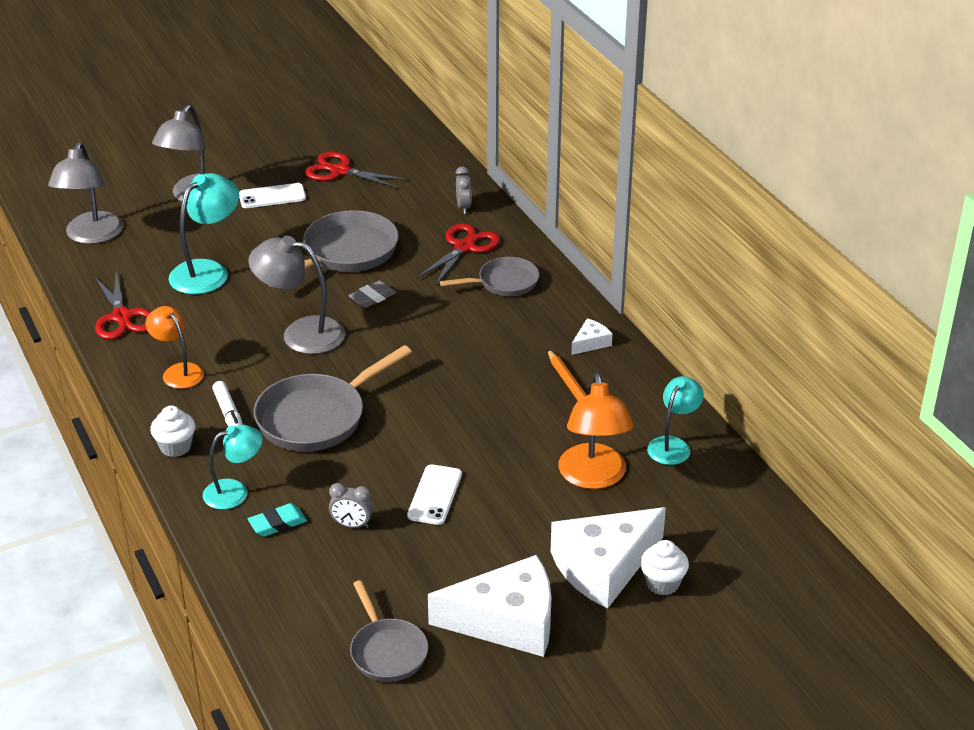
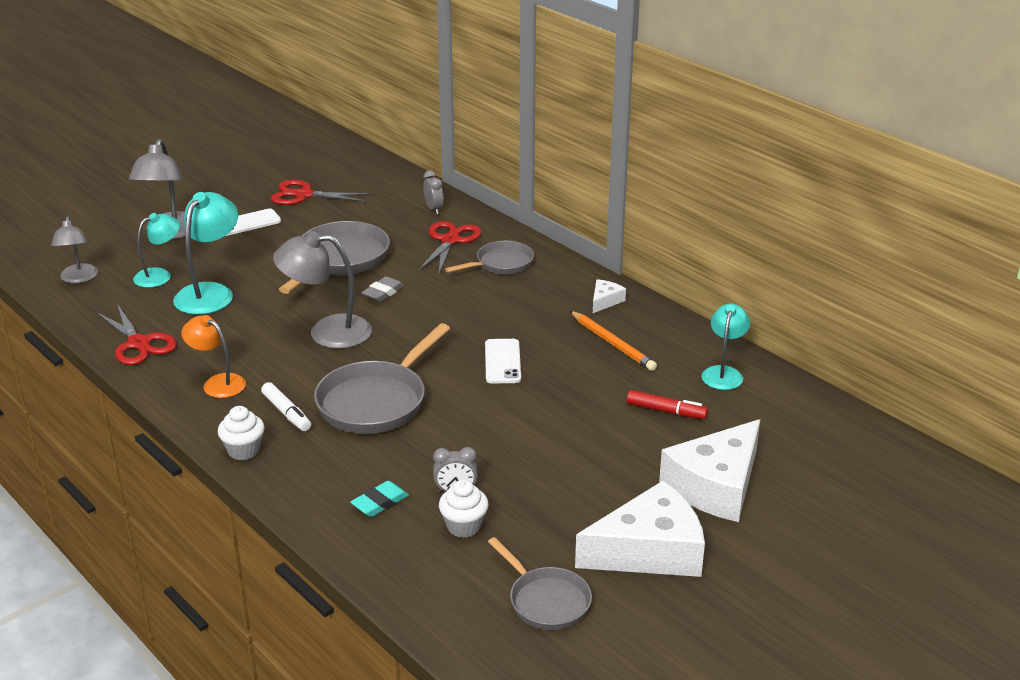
camera: 15 degrees left, 5 degrees down
(91, 236) = (78, 278): grey lamp -> grey lamp, size x0.65
(235, 491) = (323, 481): turquoise lamp -> turquoise lamp (160, 275)
(435, 495) = (524, 451): white phone -> white phone (502, 361)
(593, 477) = (666, 411): orange lamp -> red marker
(662, 583) = (777, 491): white cupcake -> white cupcake (464, 526)

